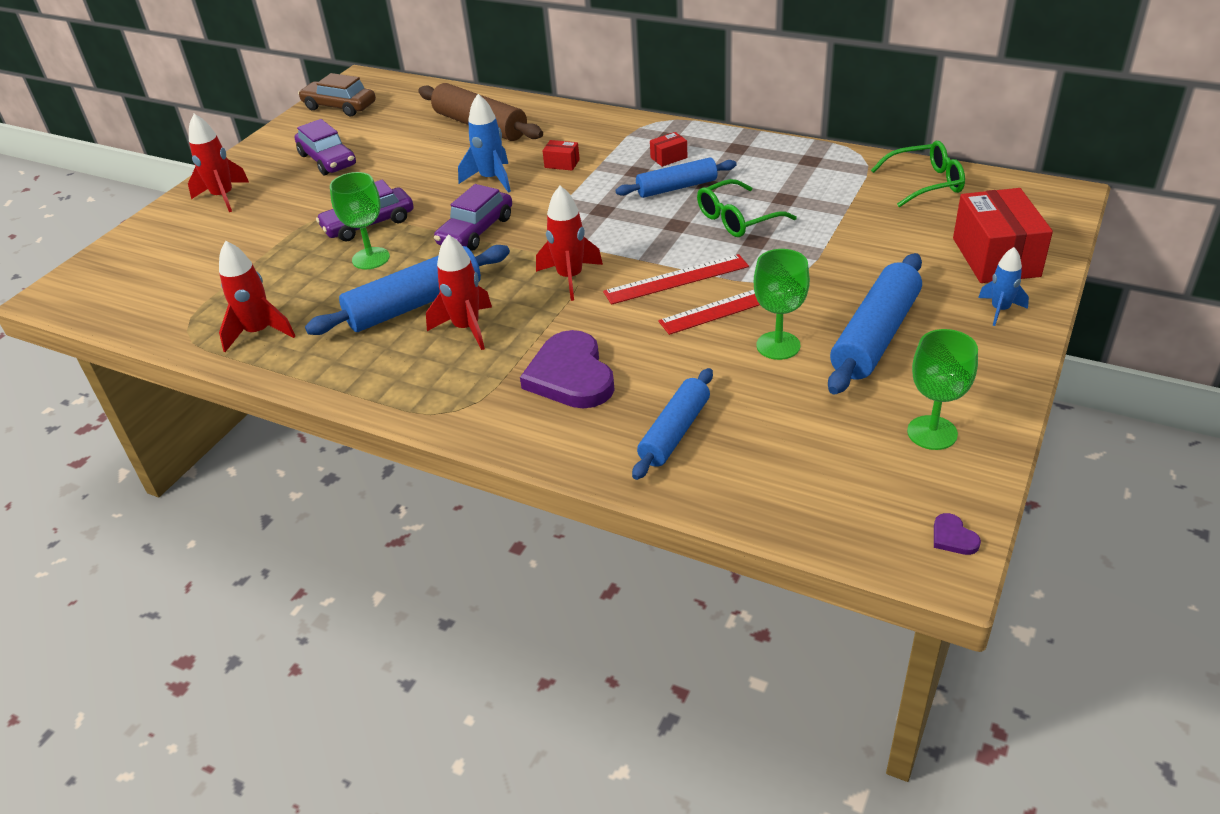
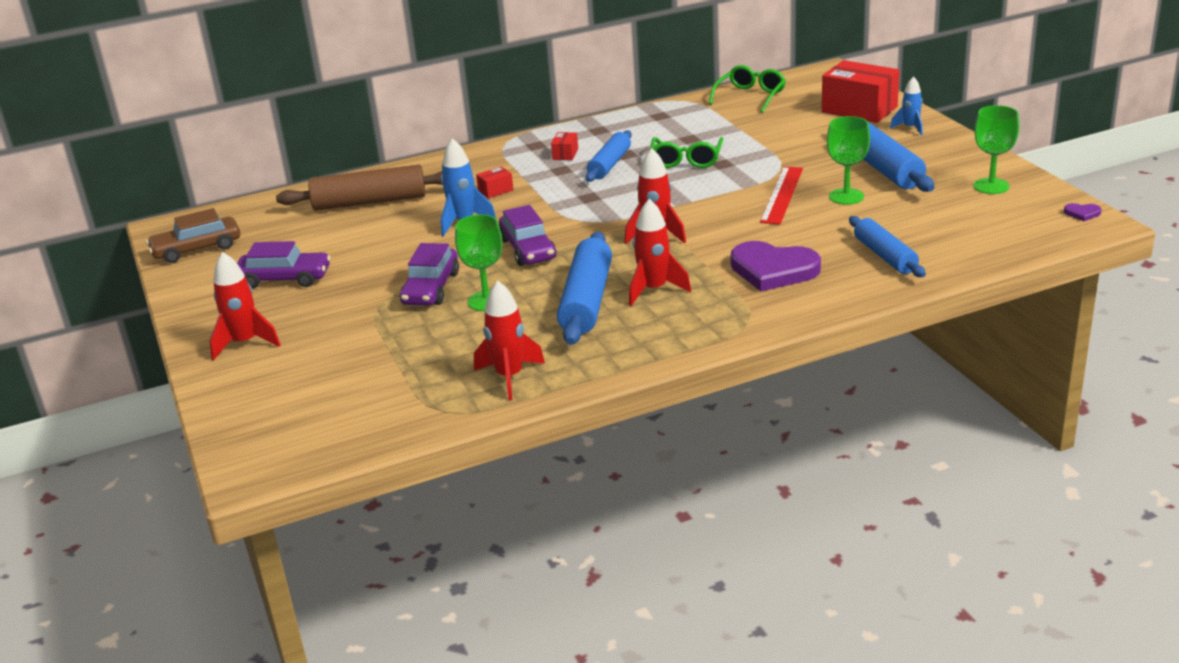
camera: 50 degrees left, 10 degrees down
(676, 279) = (722, 201): red ruler -> none

